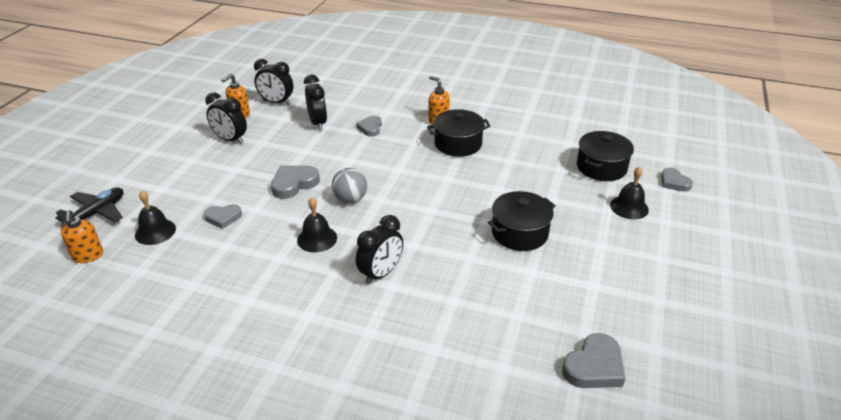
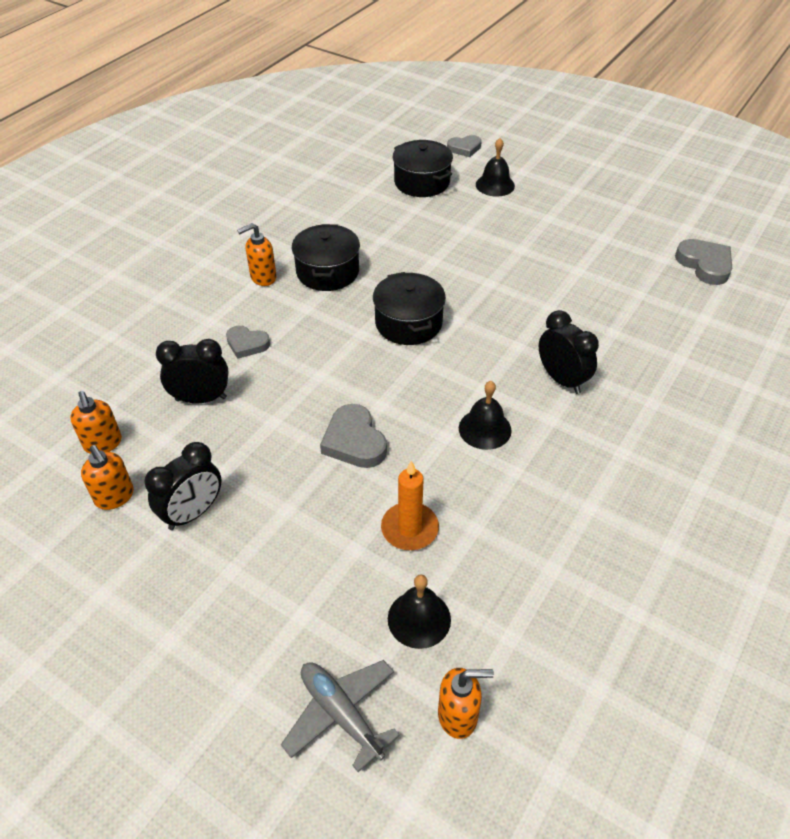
camera: 75 degrees left, 10 degrees up
(97, 213) = (341, 714): black plane -> grey plane
(223, 217) = (409, 528): grey heart -> orange candle
(276, 102) = (103, 444): black clock -> orange soap dispenser
(350, 199) = (411, 387): grey ball -> none
(519, 233) = (516, 263): black pot -> black pot (408, 323)

